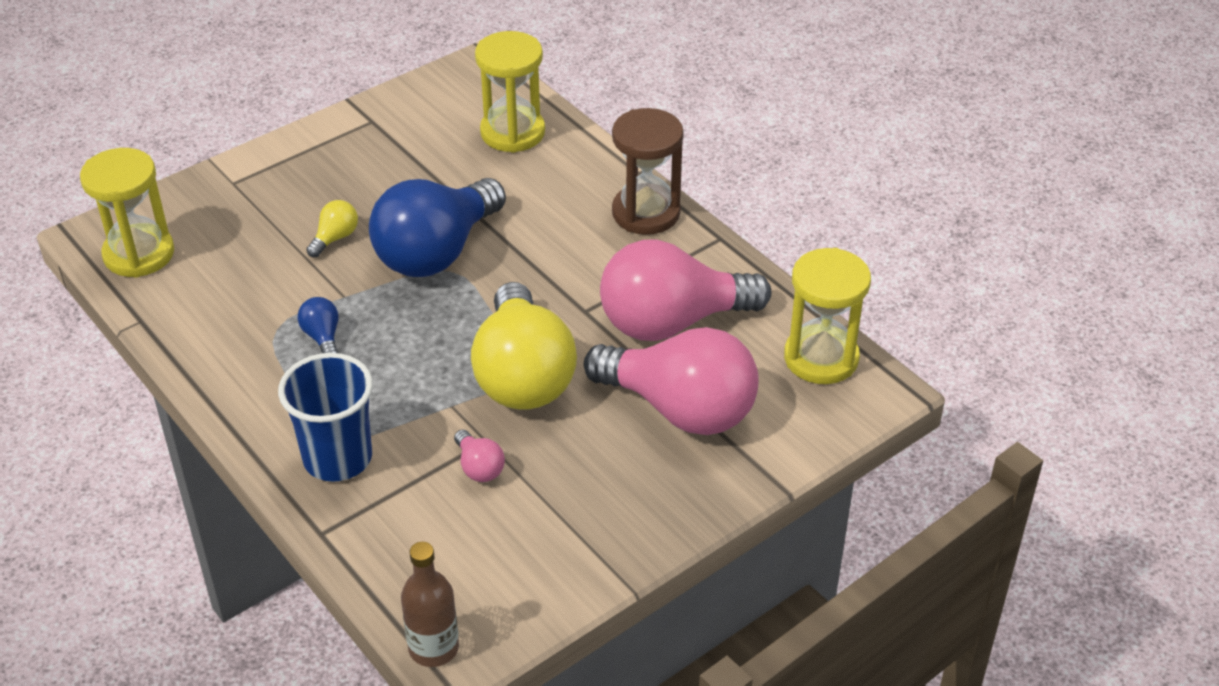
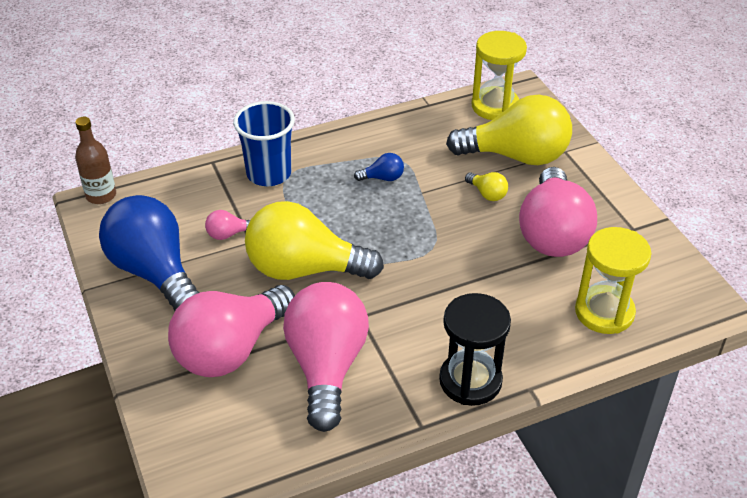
camera: 105 degrees right, 0 degrees up
(251, 222) = (516, 156): none -> yellow light bulb
(396, 178) = (552, 233): none -> pink light bulb
(436, 252) = (455, 244): blue light bulb -> blue light bulb (154, 272)
(646, 213) = (470, 381): brown hourglass -> black hourglass
(821, 358) = (244, 457): yellow hourglass -> none

